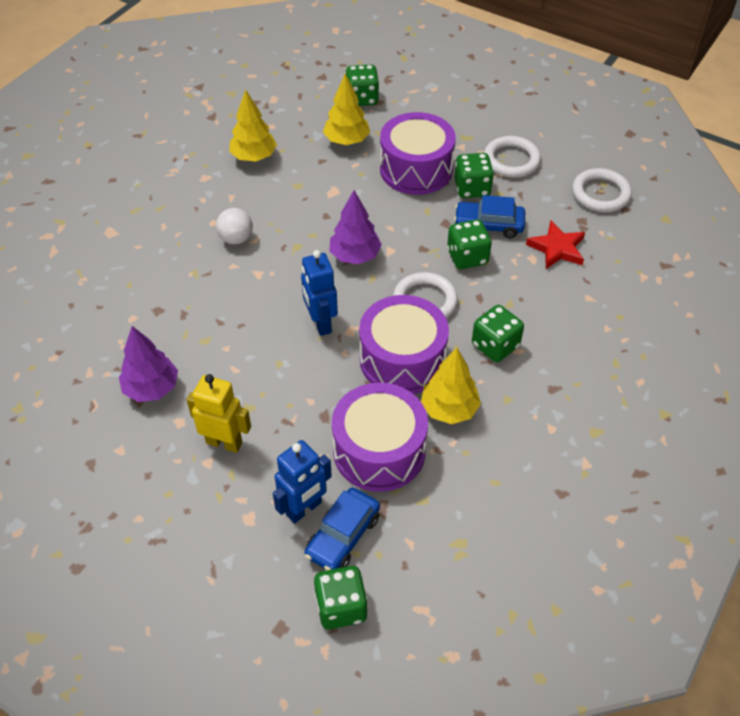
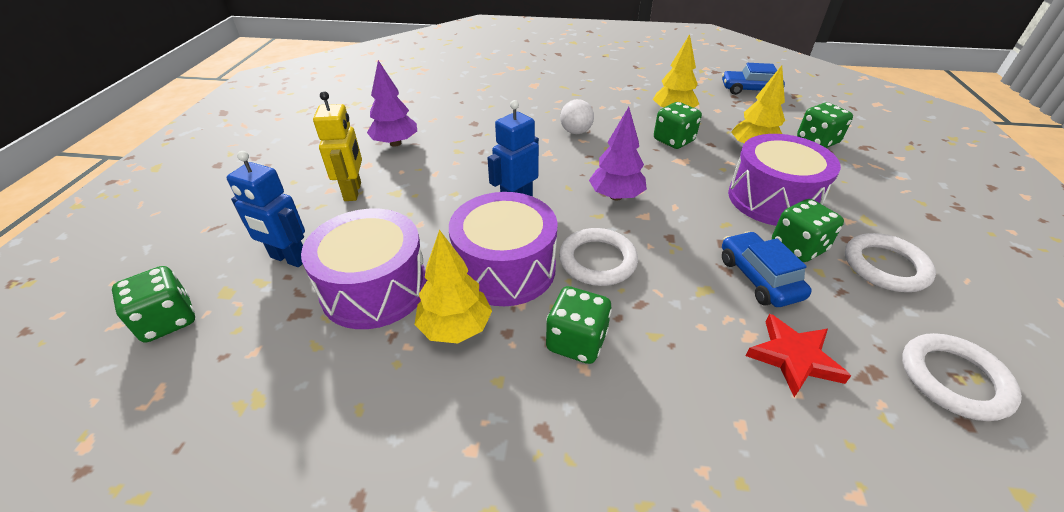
camera: 65 degrees right, 10 degrees down
(343, 536) = (258, 295): blue car -> blue car (749, 90)
(467, 257) = (691, 274): green dice -> green dice (673, 140)

